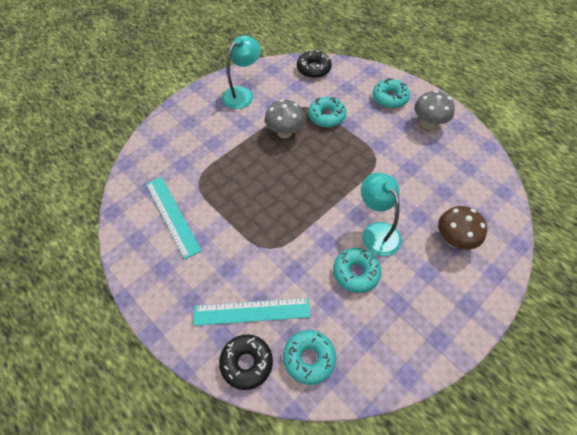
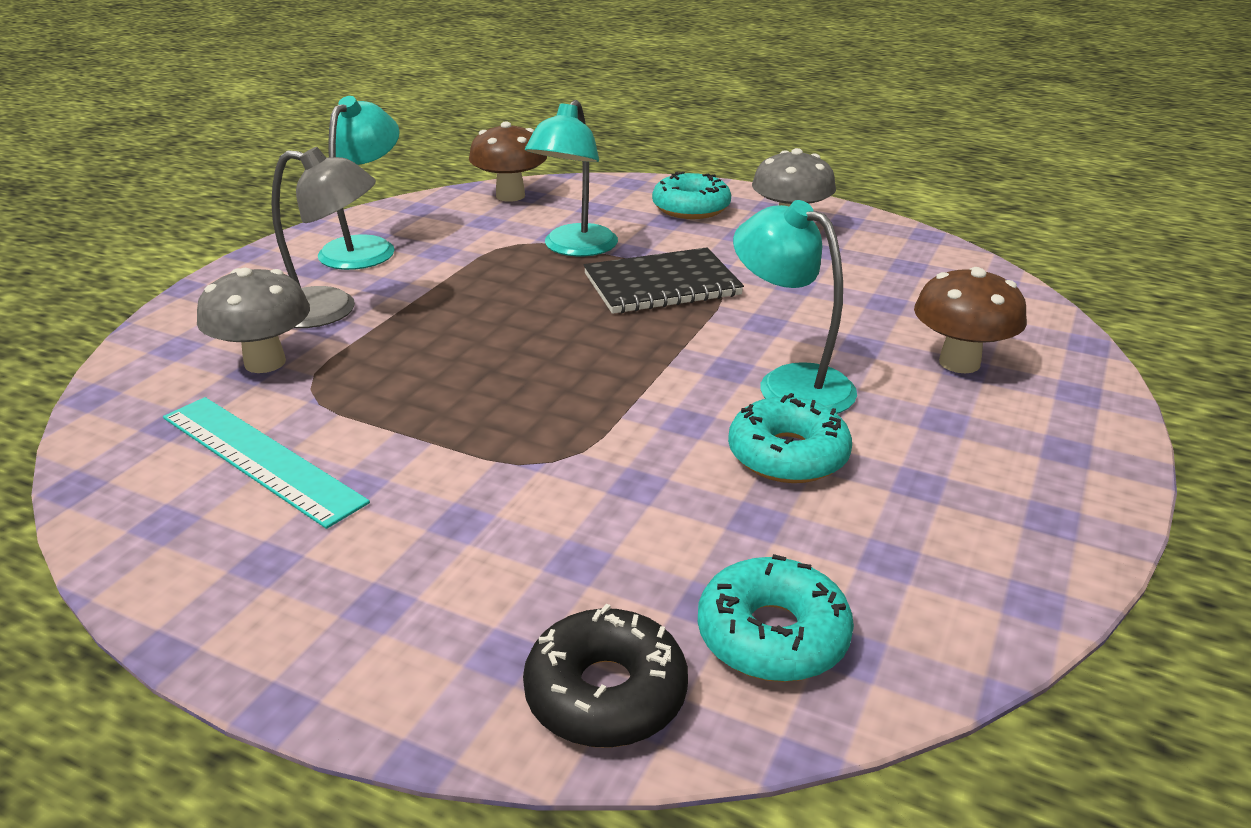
camera: 20 degrees left, 25 degrees down
(218, 134) = (331, 310): none -> grey lamp
(252, 311) = (566, 583): turquoise ruler -> none
(284, 133) = (493, 283): grey mushroom -> grey mushroom (265, 362)
(313, 69) = (510, 196): black donut -> brown mushroom
(326, 116) = (574, 248): turquoise donut -> turquoise lamp
(353, 152) = (661, 285): none -> black notebook

